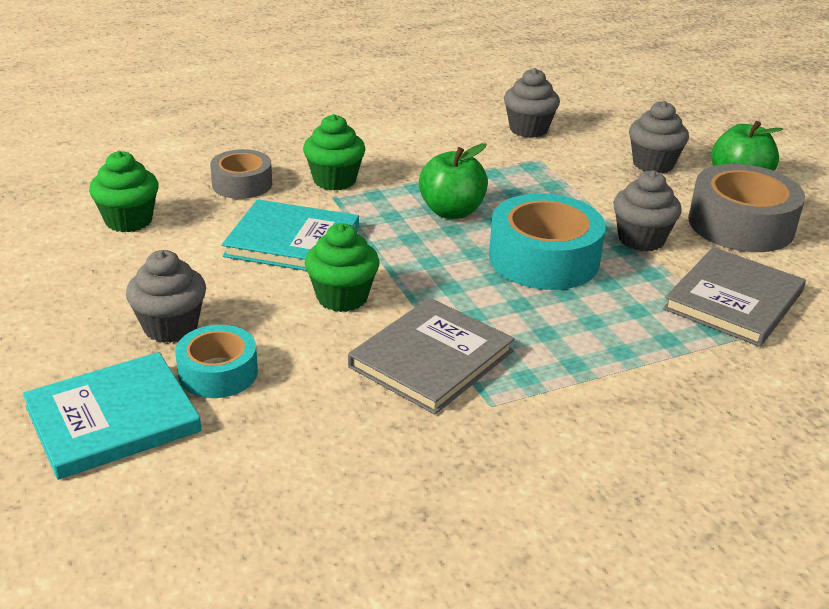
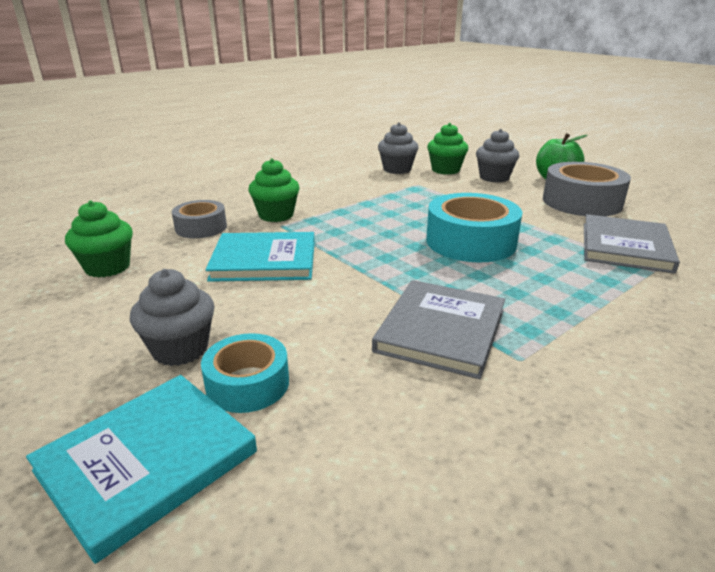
camera: 15 degrees left, 5 degrees down
(342, 297) = (331, 295): green cupcake -> green cupcake (445, 170)
(451, 211) = (379, 222): green apple -> none
(641, 239) = (527, 220): grey cupcake -> none

